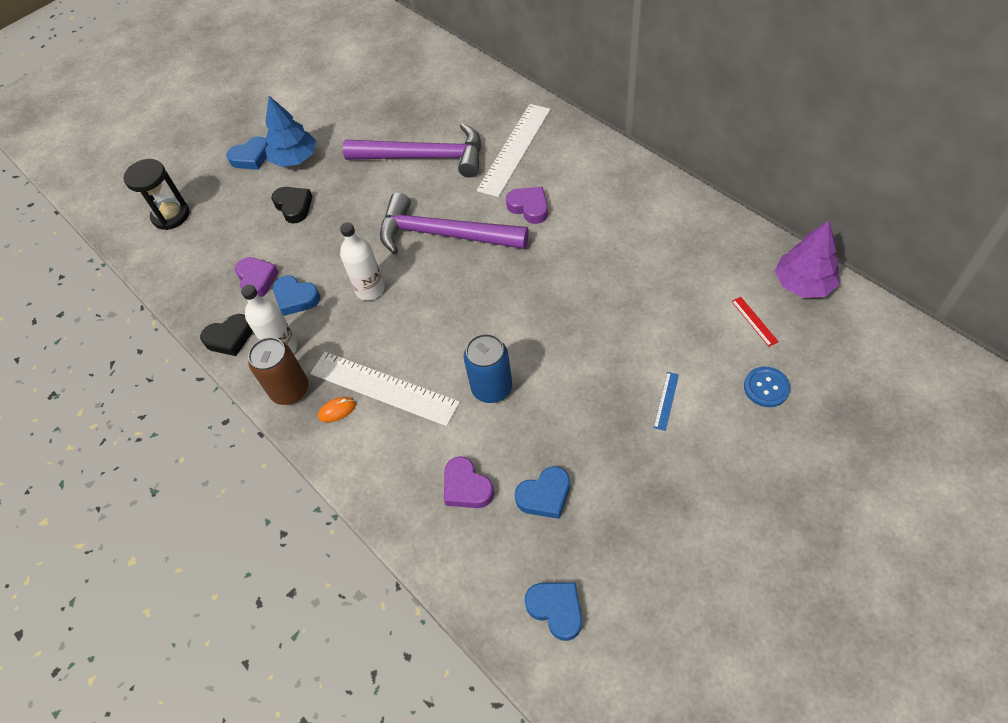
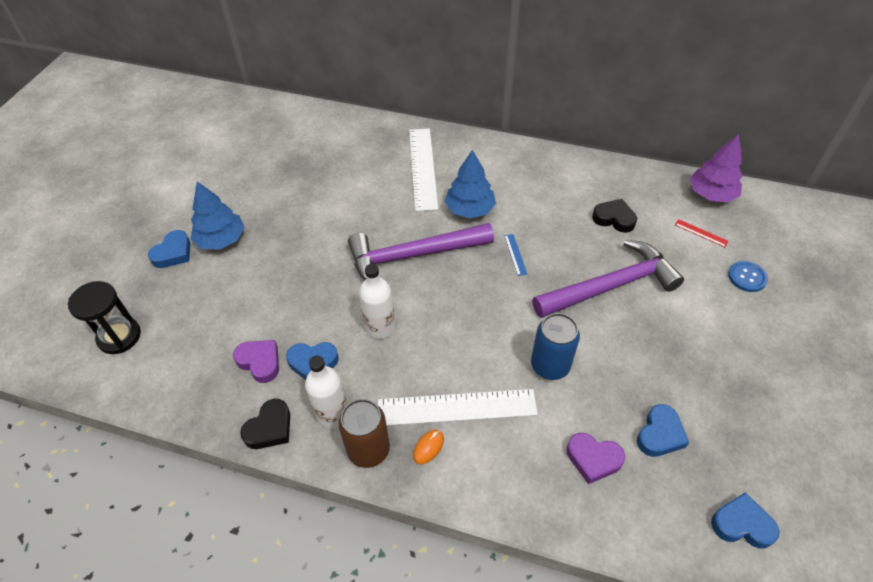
camera: 35 degrees left, 5 degrees down
(294, 206) = (251, 282): black heart -> black heart (614, 219)
(424, 157) = (348, 199): purple hammer -> purple hammer (611, 286)
(529, 207) = (469, 209): purple heart -> blue tree
(666, 401) = (688, 316): blue ruler -> blue ruler (515, 254)

